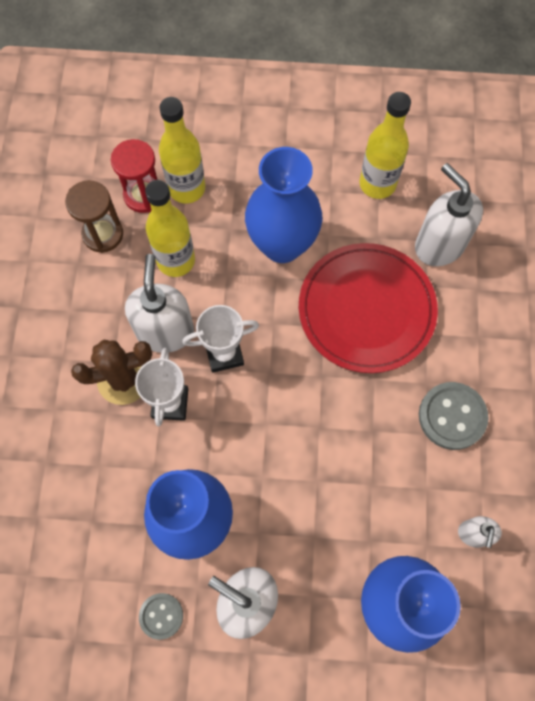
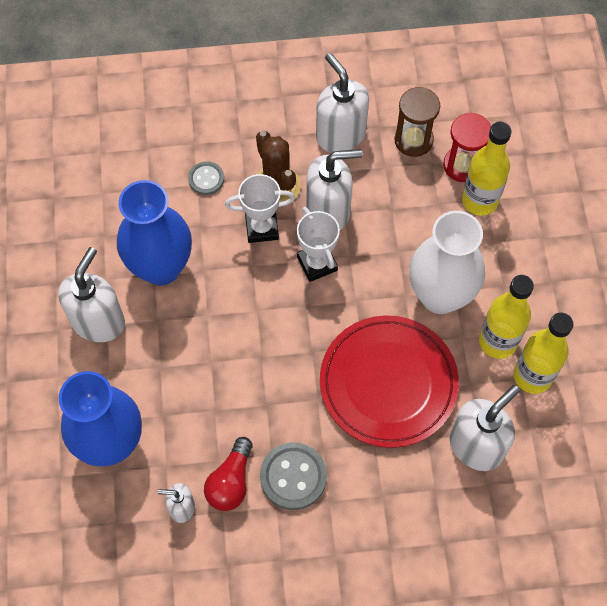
camera: 80 degrees right, 5 degrees down
(77, 303) = (340, 135): none -> white soap dispenser
(161, 616) = (79, 256): grey button -> grey button (206, 179)
(176, 260) = (401, 206): yellow bottle -> yellow bottle (497, 341)
(282, 245) = (440, 295): blue vase -> white vase
(451, 479) = (231, 482): none -> red light bulb

